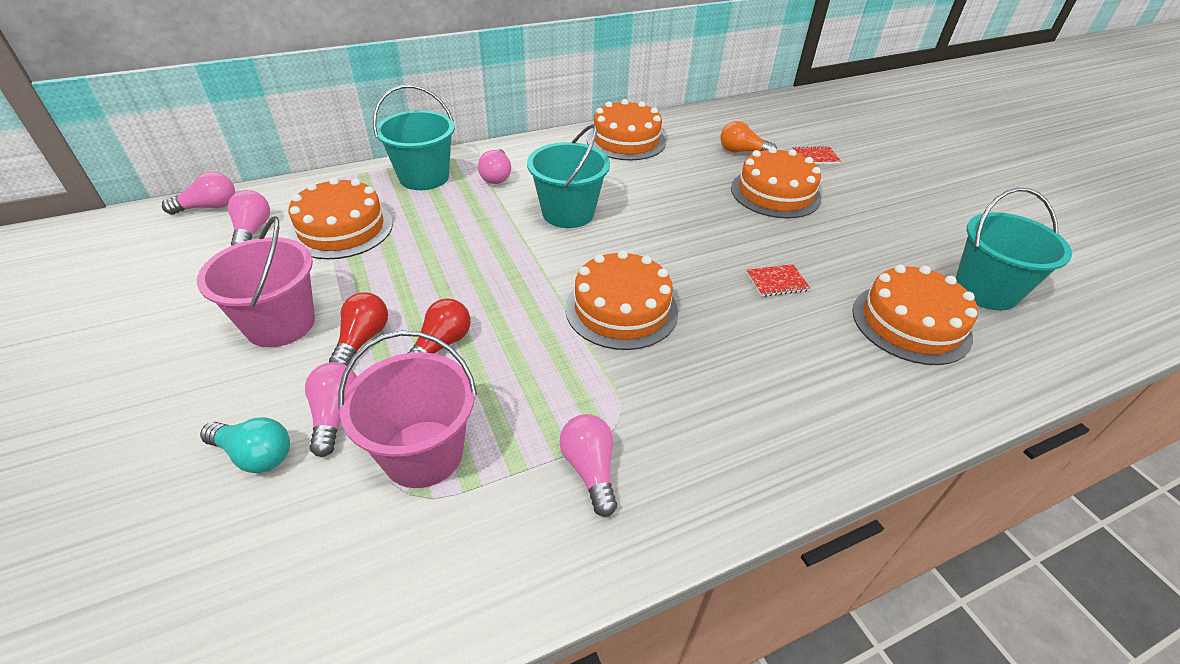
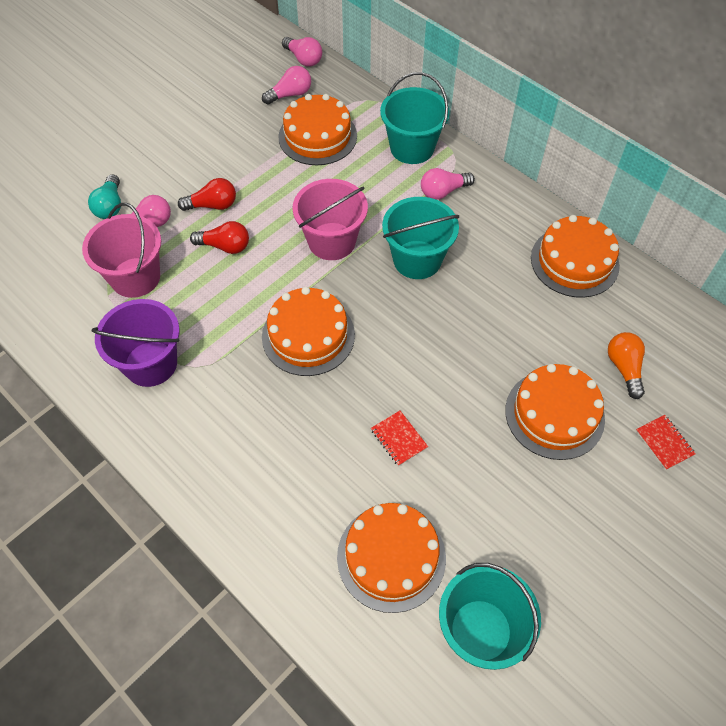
camera: 70 degrees right, 15 degrees up
(280, 324) = (209, 160): pink bucket -> pink bucket (332, 241)
(590, 470) = (151, 364): pink light bulb -> purple bucket

